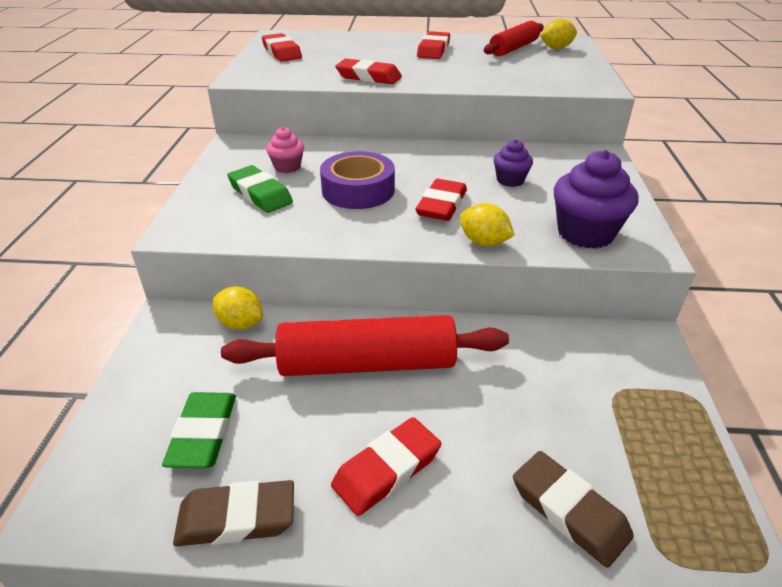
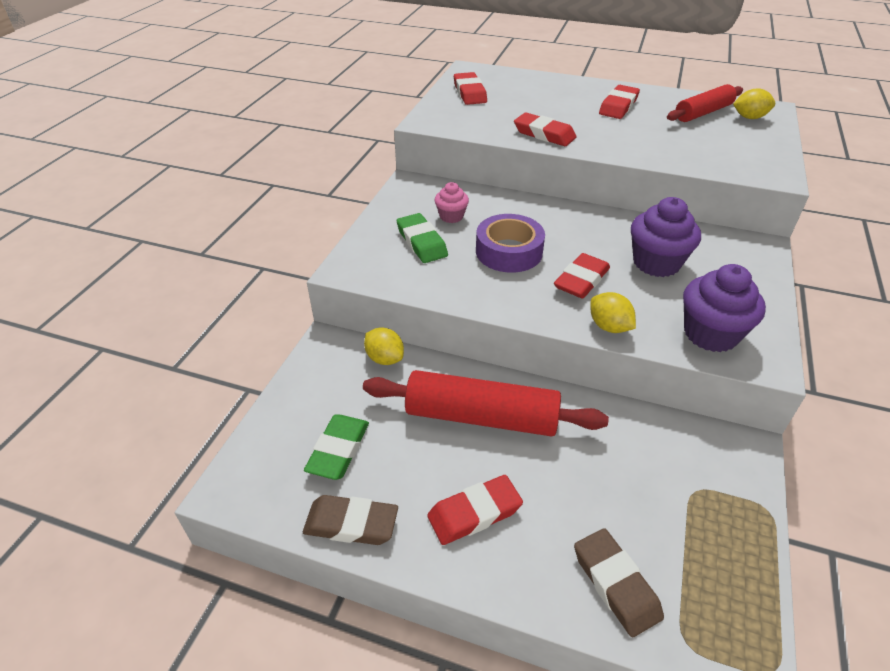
camera: 15 degrees right, 5 degrees up
(510, 180) = (656, 263): purple cupcake -> purple cupcake, size x1.77

